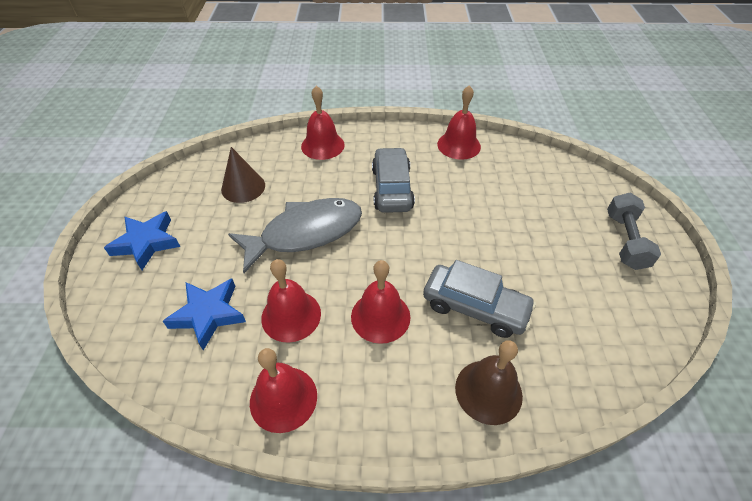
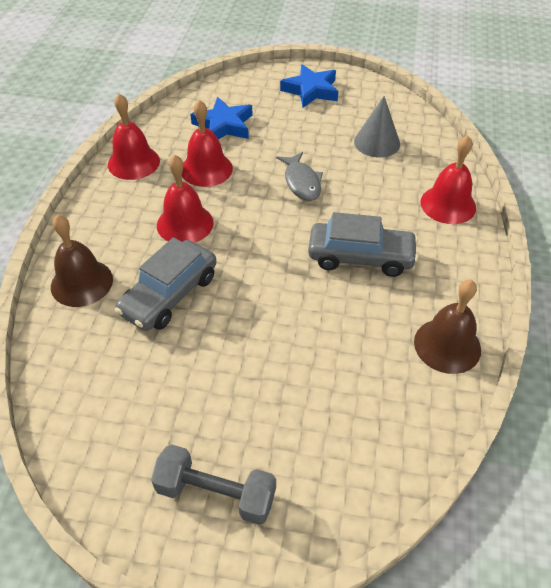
camera: 100 degrees right, 0 degrees up
(243, 187) = (377, 142): brown cone -> grey cone
(305, 233) = (301, 182): grey fish -> grey fish, size x0.54
(459, 145) = (447, 345): red bell -> brown bell

